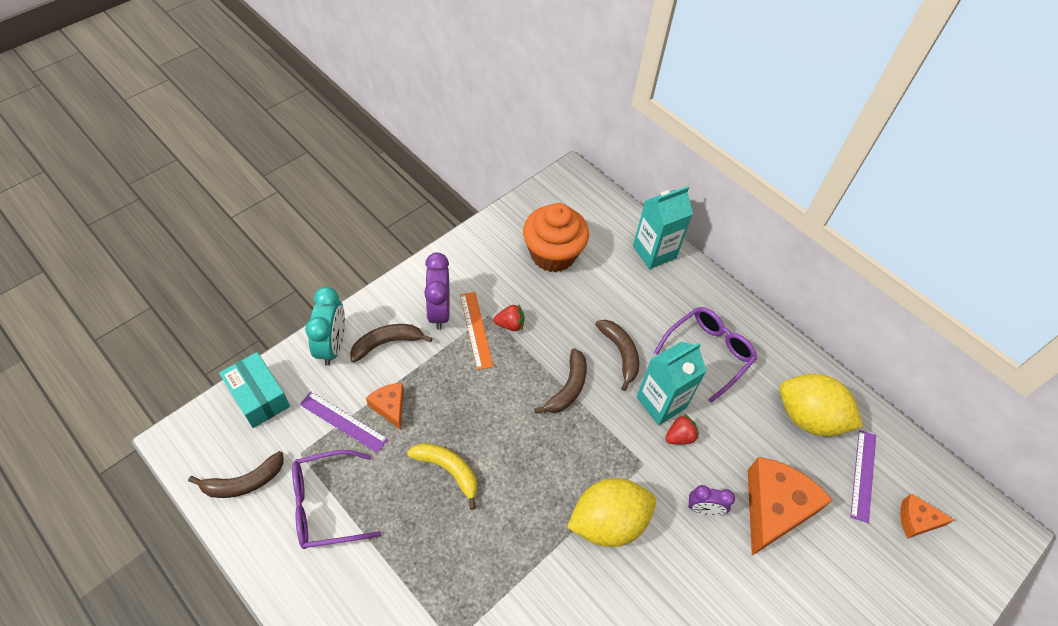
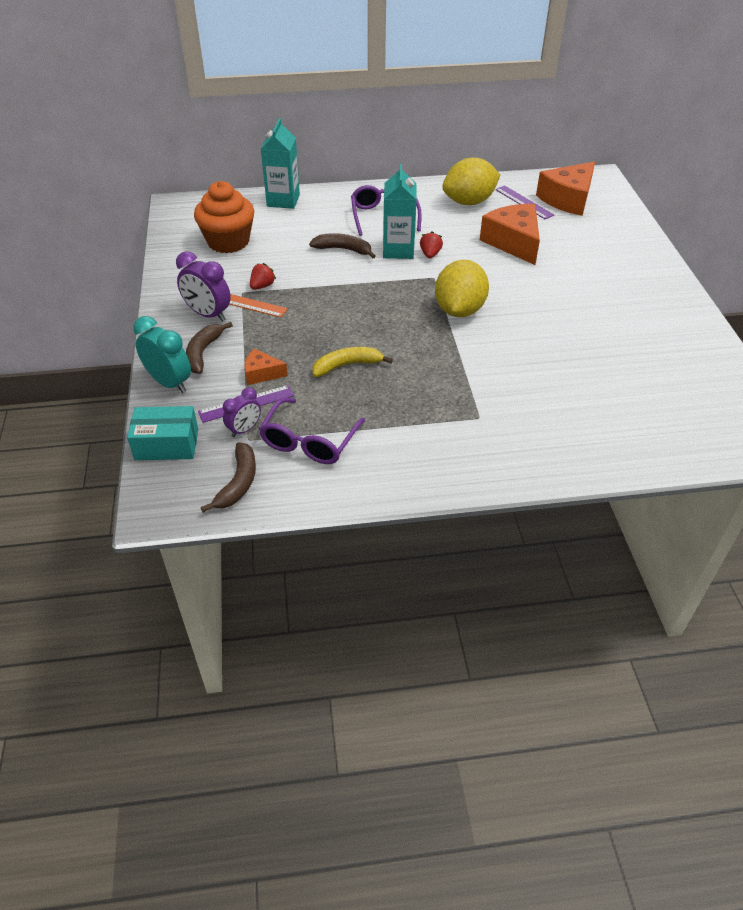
camera: 50 degrees left, 10 degrees down
(568, 388) = (343, 283): brown banana -> none
(704, 509) = (488, 268): purple clock -> purple clock (244, 429)
(916, 520) = (567, 199): orange cheese -> orange cheese, size x1.96

